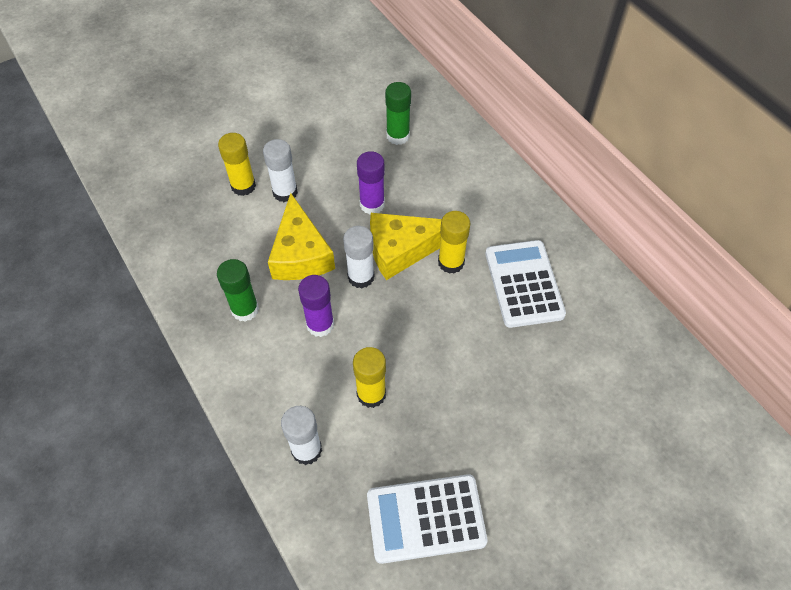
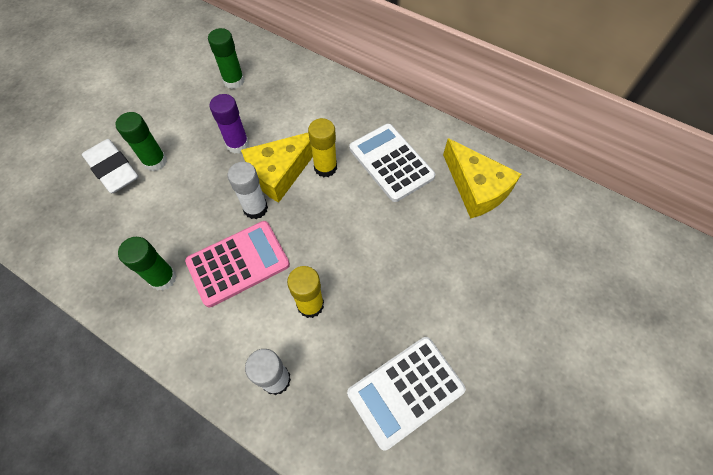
camera: 25 degrees left, 5 degrees up
(243, 186) = (113, 169): yellow glue stick -> white eraser
(285, 192) = (155, 161): white glue stick -> green glue stick
(300, 254) = (193, 209): yellow cheese -> yellow cheese (476, 188)
(320, 324) = (238, 263): purple glue stick -> pink calculator

